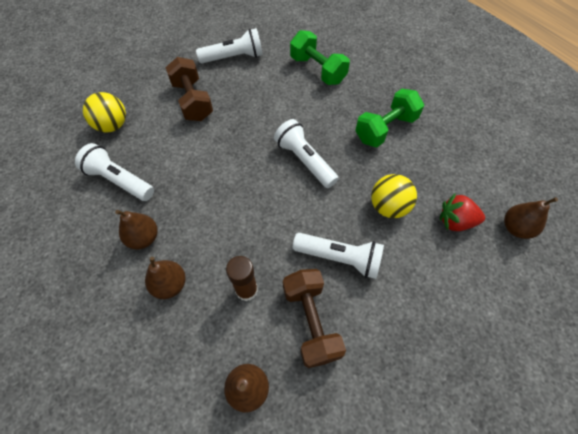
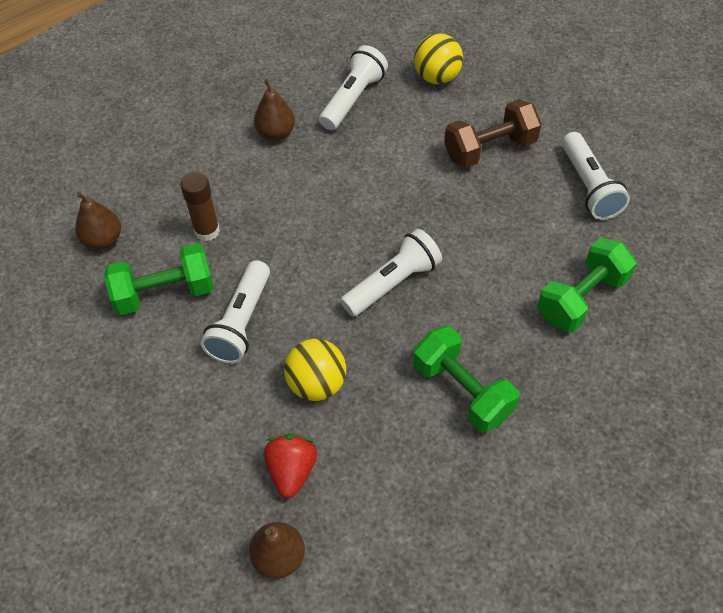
camera: 90 degrees right, 5 degrees down
(170, 284) = (219, 163): brown pear -> none
(311, 321) = (164, 293): brown dumbbell -> green dumbbell

